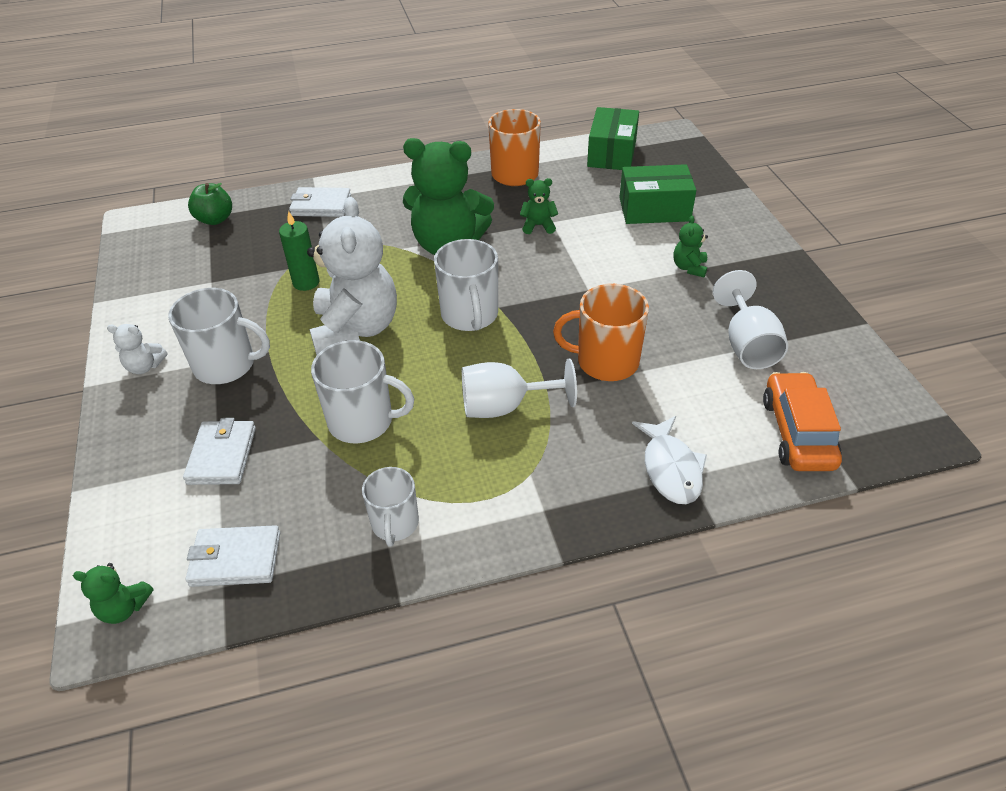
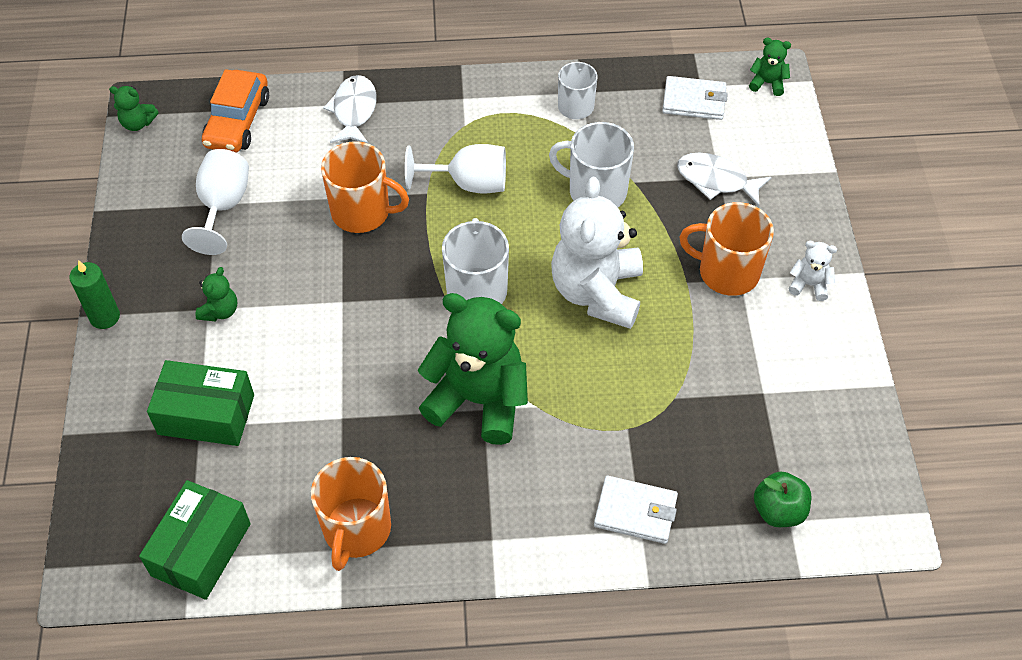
camera: 170 degrees left, 10 degrees up
(222, 455) = (716, 180): white wallet -> white fish
(226, 365) = (726, 272): white mug -> orange mug
(306, 282) = (651, 369): green candle -> green candle (105, 317)
(538, 226) = (360, 413): green teddy bear -> green teddy bear (138, 123)

